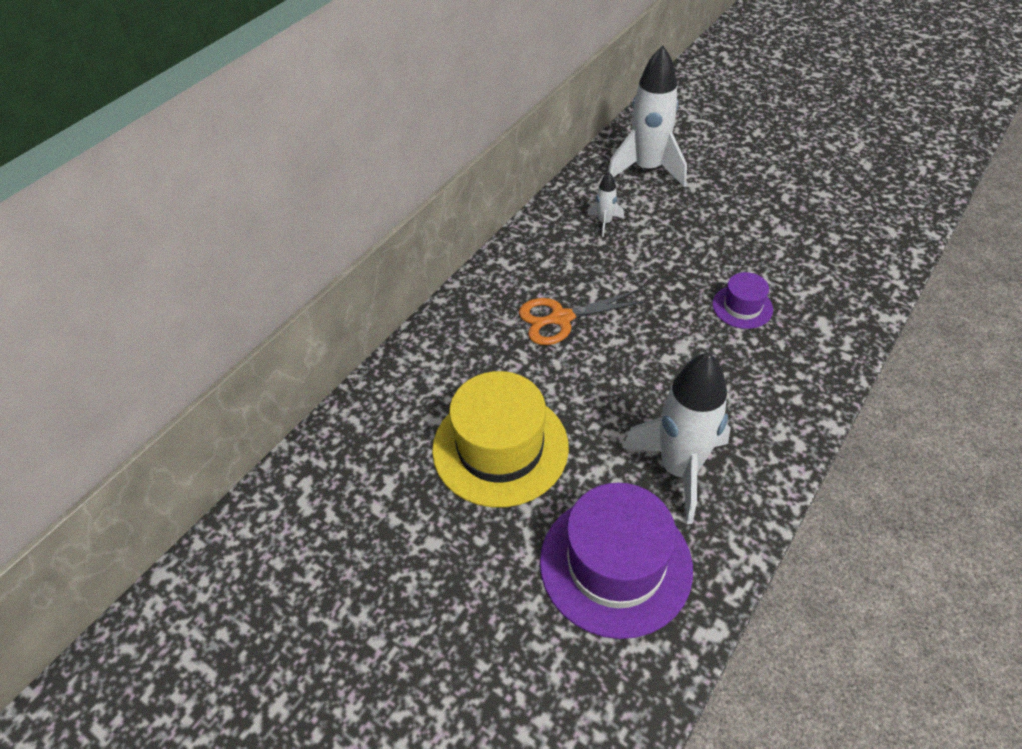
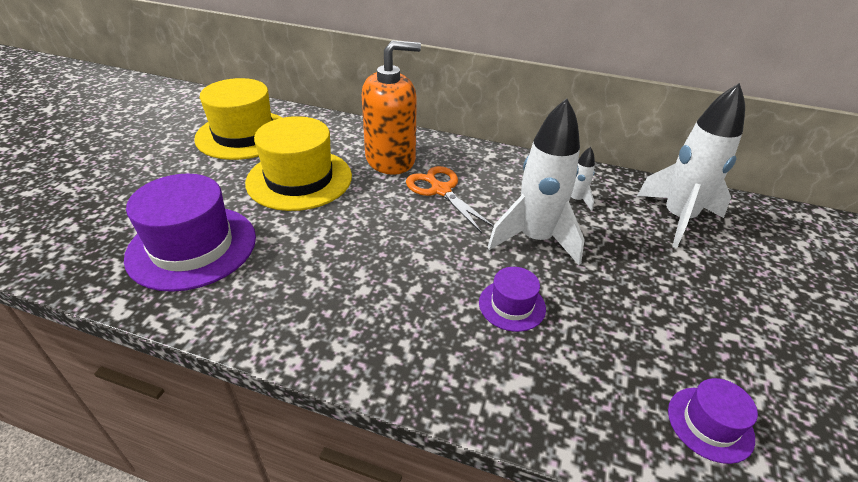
camera: 70 degrees right, 10 degrees down
(359, 510) = (244, 135): none -> yellow hat
(483, 351) = (390, 159): none -> orange soap dispenser
(679, 469) = (288, 274): white rocket -> white rocket (535, 239)
(860, 239) = (710, 424): none -> purple hat

